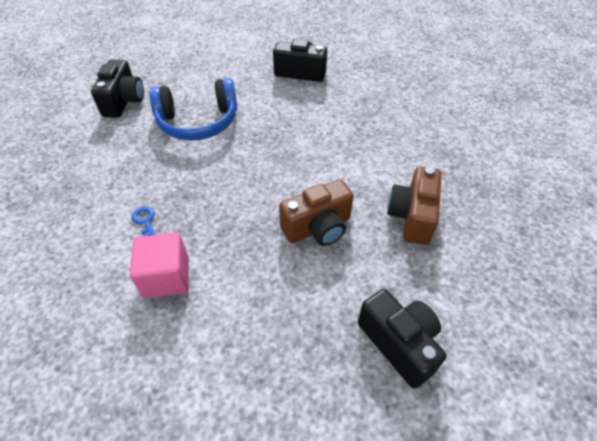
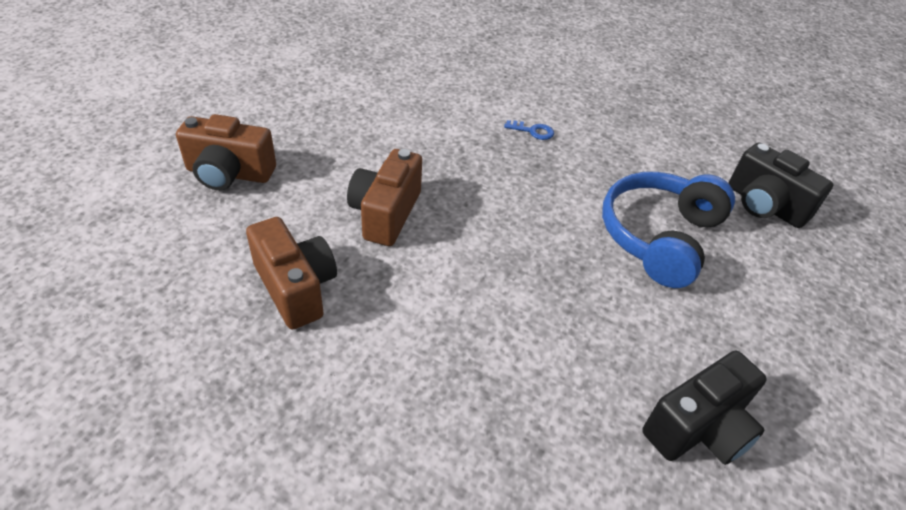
camera: 130 degrees right, 5 degrees down
(166, 277) = (458, 113): pink cube -> none
(399, 343) = (229, 173): black camera -> brown camera

